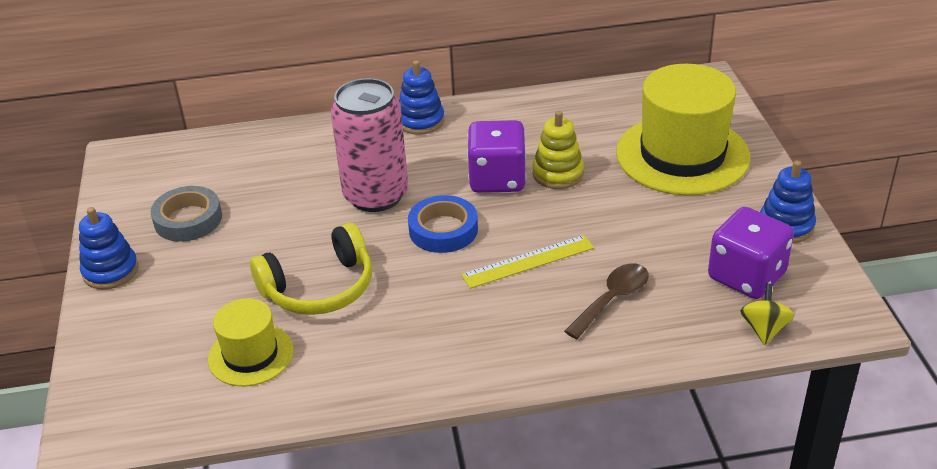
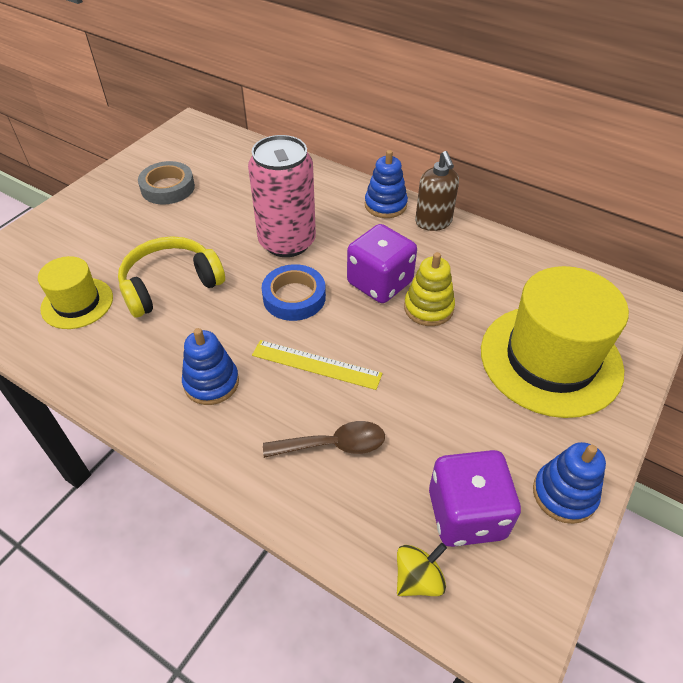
camera: 40 degrees right, 10 degrees up
(110, 271) = (90, 195): blue stacking toy -> blue stacking toy (211, 383)
(319, 287) = (170, 285): yellow headphones -> yellow headphones turned 135 degrees clockwise
(478, 112) = (433, 222): none -> brown soap dispenser

